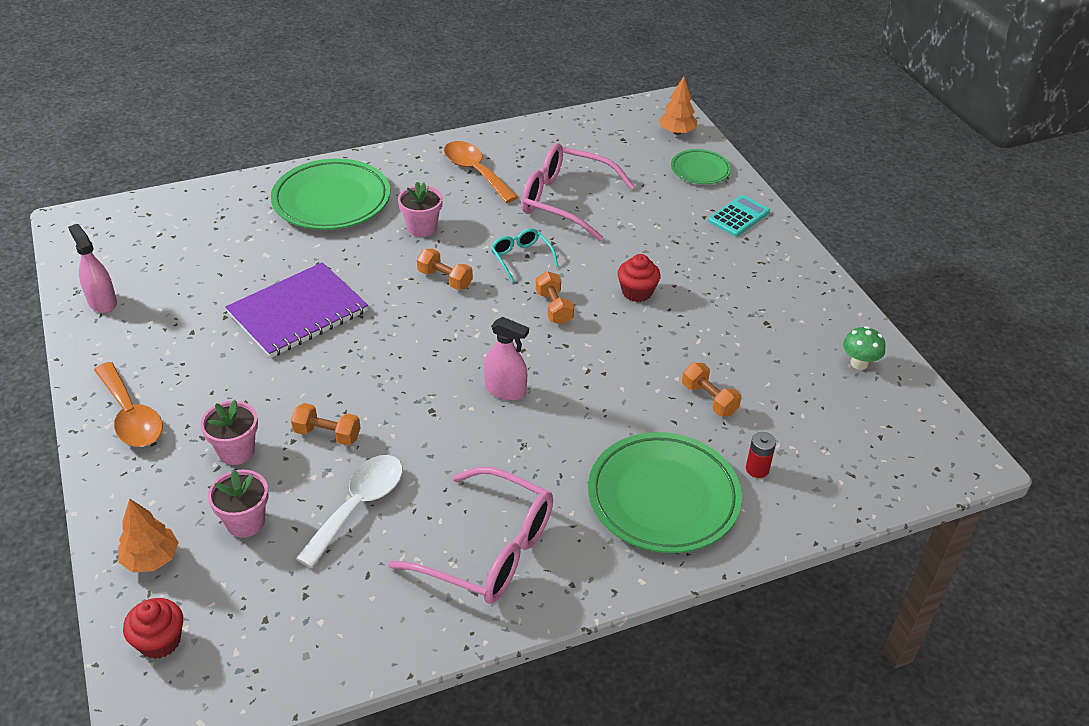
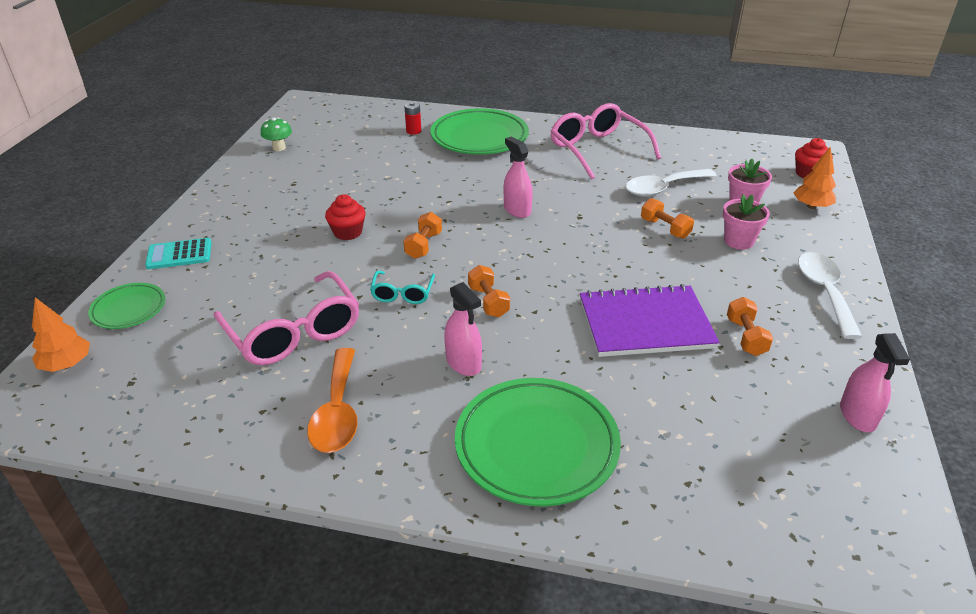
camera: 145 degrees left, 5 degrees down
(131, 416) = (824, 292): orange spoon -> white spoon
(422, 228) = (463, 363): pink flower pot -> pink spray bottle
(709, 399) = (393, 163): orange dumbbell -> orange dumbbell (746, 337)

